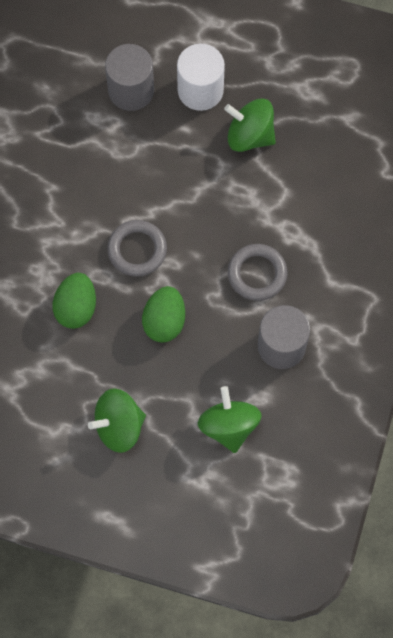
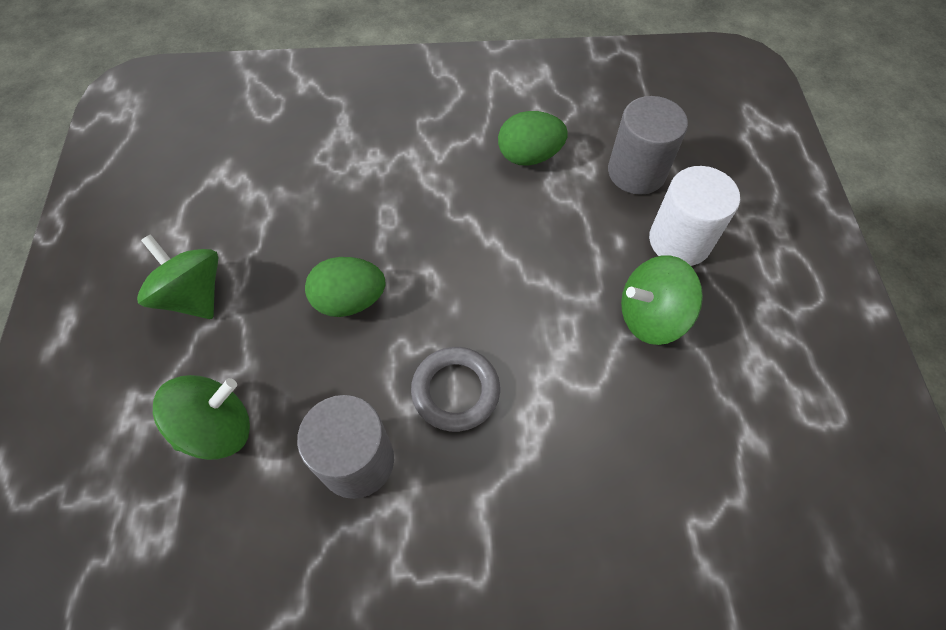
camera: 70 degrees right, 10 degrees down
(76, 307) = (339, 204): green egg -> green egg (529, 156)
(137, 250) = (435, 241): grey ring -> none
(250, 135) = (651, 316): green spinning top -> green spinning top turned 105 degrees counterclockwise

